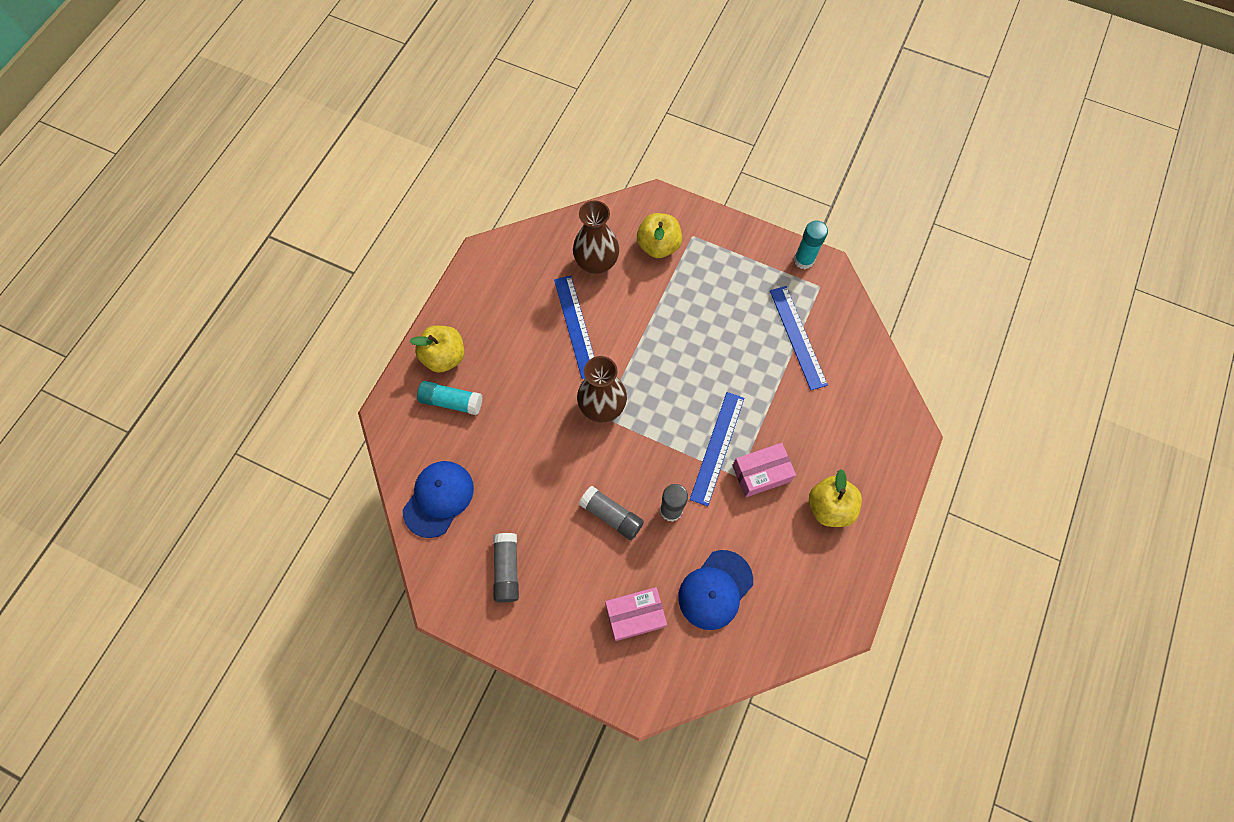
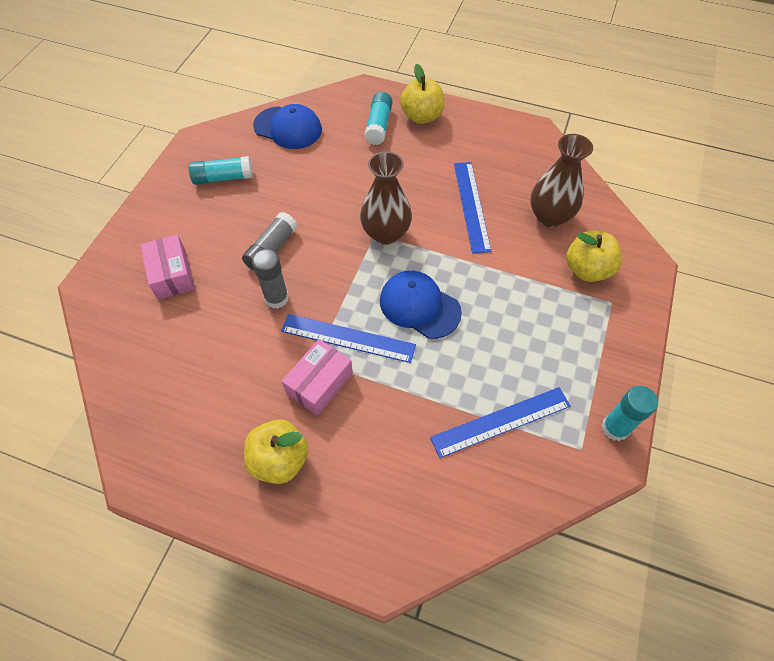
camera: 85 degrees right, 10 degrees down
(507, 569) = (223, 178): grey glue stick -> turquoise glue stick
(576, 326) = (471, 206): blue ruler -> blue ruler turned 75 degrees counterclockwise
(715, 590) = (190, 342): blue cap -> blue cap (419, 306)
(761, 473) = (319, 383): pink box -> pink box turned 60 degrees clockwise

